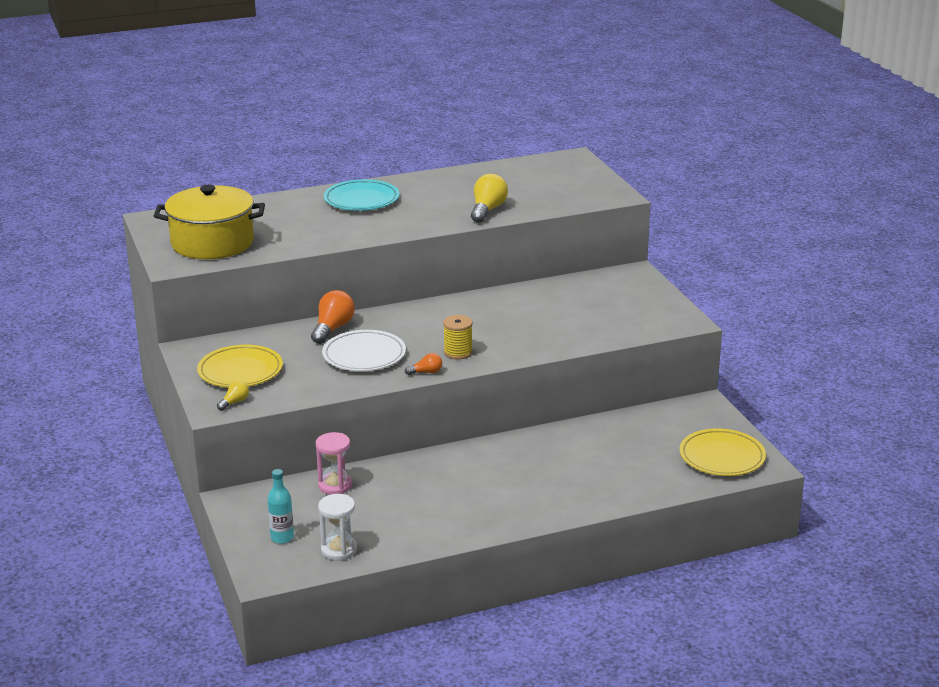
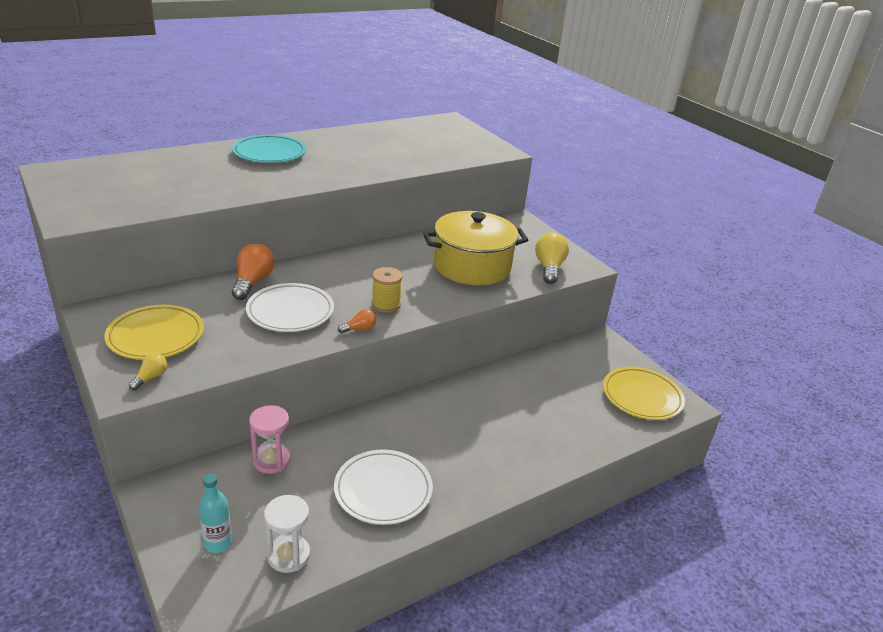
camera: 15 degrees left, 5 degrees up
(212, 243) = (117, 195): yellow pot -> yellow pot (472, 266)
(430, 513) = (383, 490): none -> white plate
(487, 210) = (392, 163): yellow light bulb -> yellow light bulb (549, 268)

